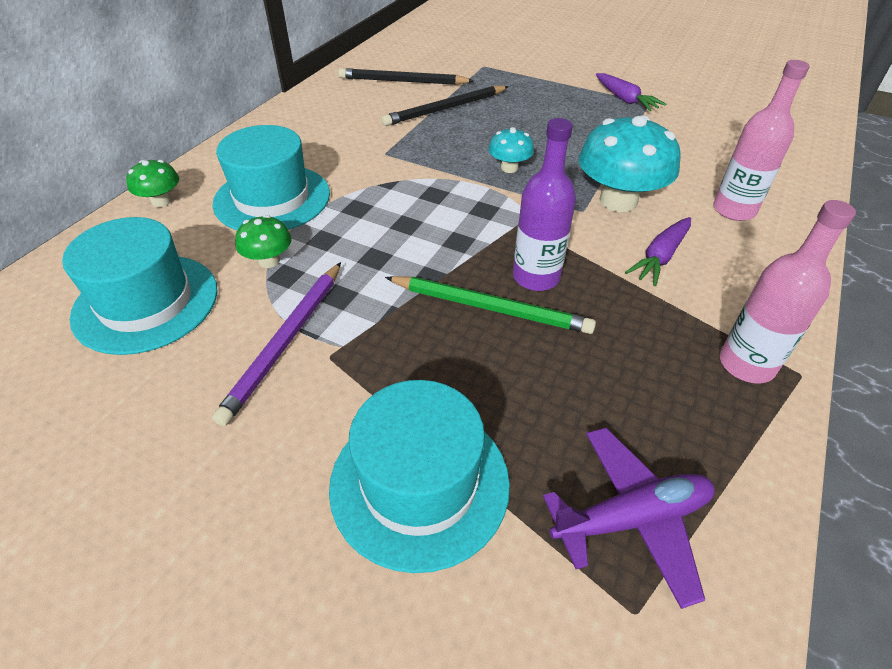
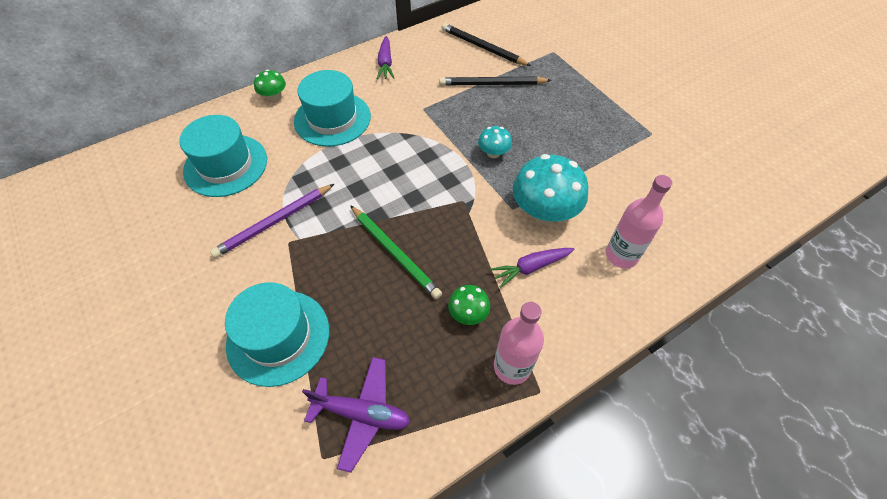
camera: 30 degrees right, 10 degrees up
(269, 261) = (301, 164): green mushroom -> green mushroom (468, 313)
(536, 277) = (439, 245): purple bottle -> none
(625, 99) = (635, 123): purple carrot -> purple carrot (385, 63)

